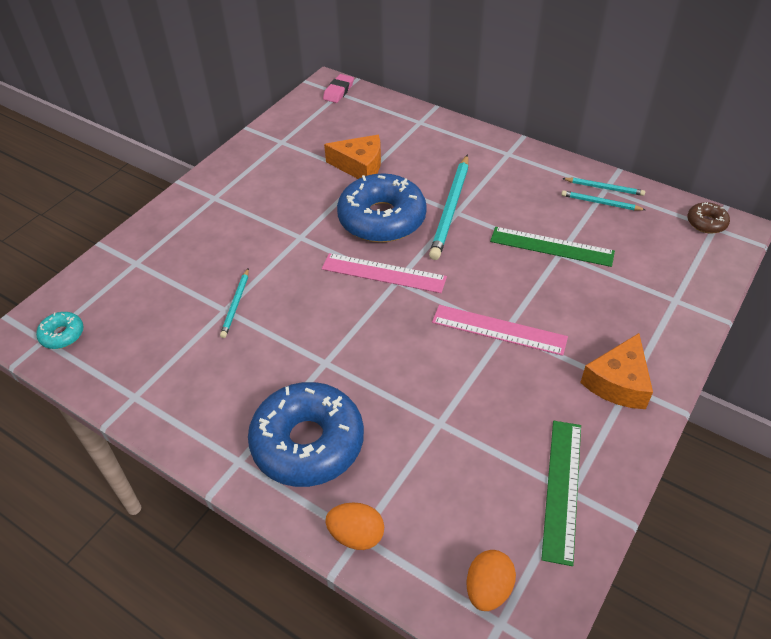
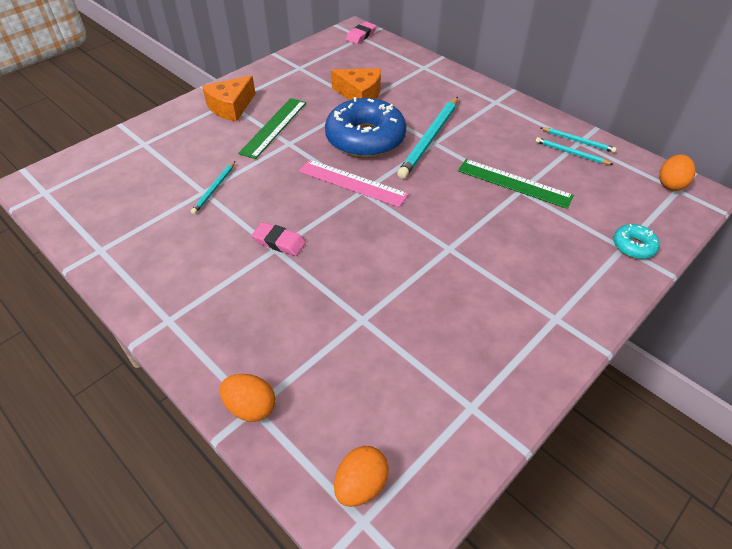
camera: 10 degrees right, 0 degrees up
(62, 335) = (61, 190): turquoise donut -> turquoise donut (633, 246)
(308, 443) = (235, 315): blue donut -> none
(327, 354) = (279, 242): none -> pink eraser
(499, 330) = (443, 247): pink ruler -> none
(562, 489) = (463, 402): green ruler -> green ruler (274, 127)
(618, 382) = (546, 313): orange cheese -> orange cheese (231, 107)
(706, 223) = (670, 184): brown donut -> orange egg

